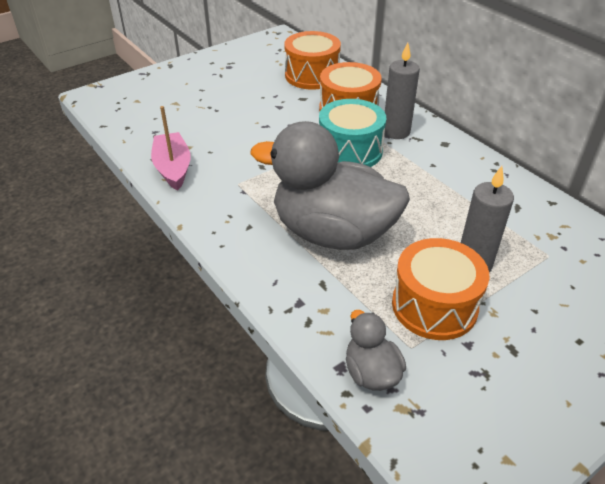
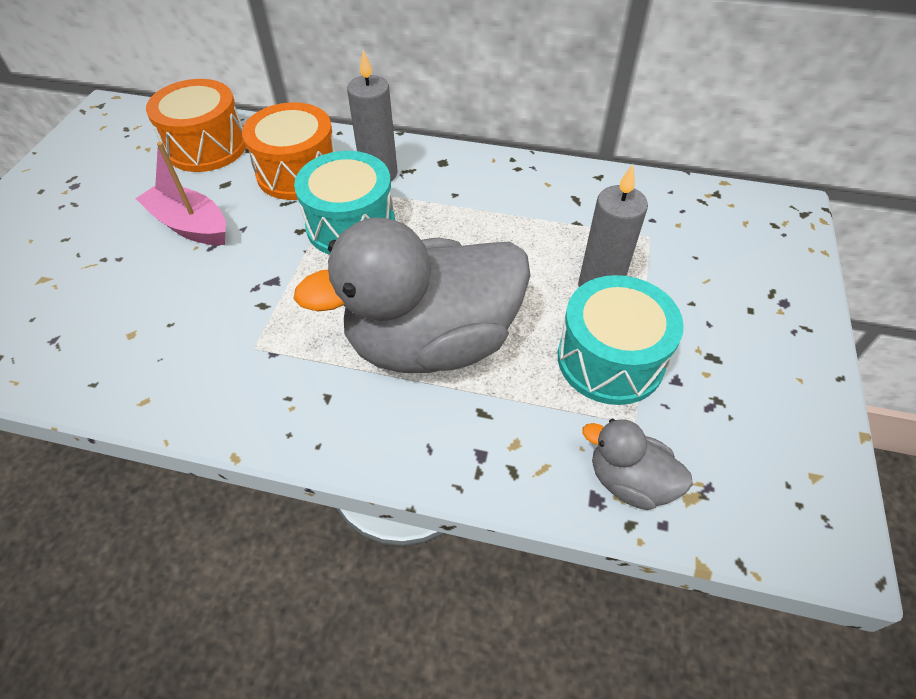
camera: 40 degrees left, 10 degrees up
(173, 168) = (139, 379): pink boat -> pink boat (190, 225)
(434, 306) = (610, 359): orange drum -> turquoise drum

